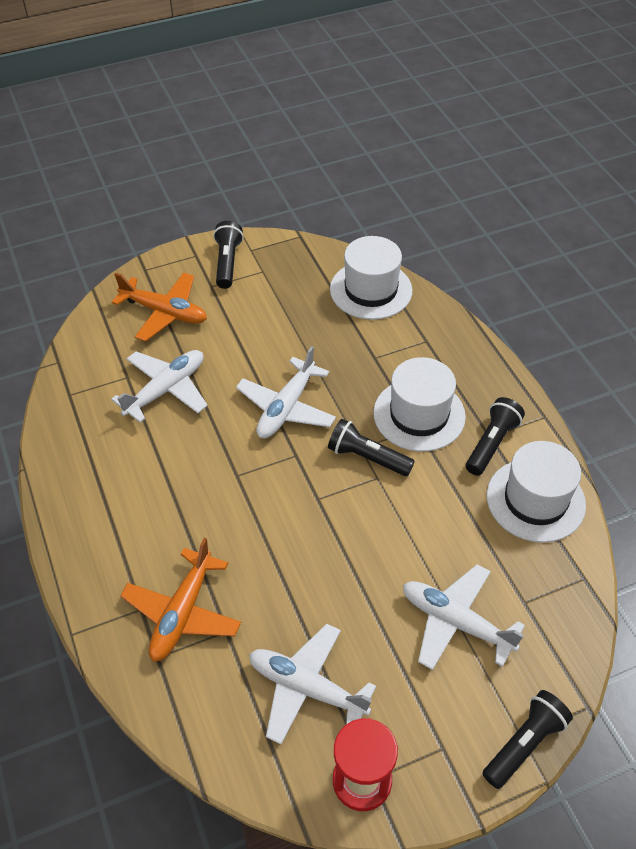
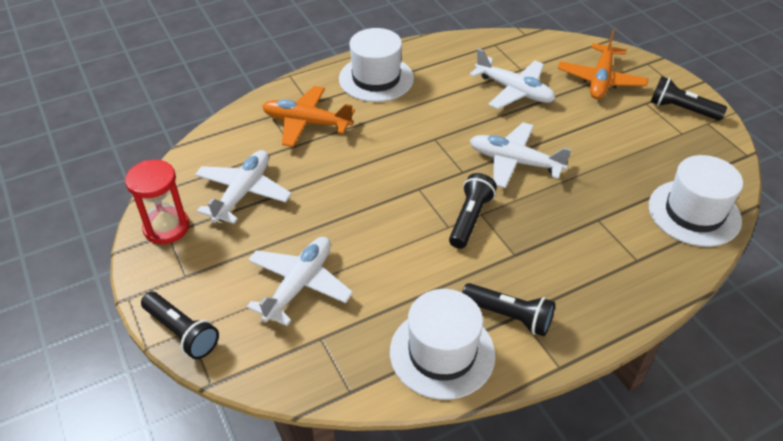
camera: 85 degrees right, 5 degrees down
(227, 263) = (681, 109): black flashlight -> black flashlight turned 150 degrees counterclockwise
(419, 414) = (532, 255): white hat -> white hat (376, 78)

